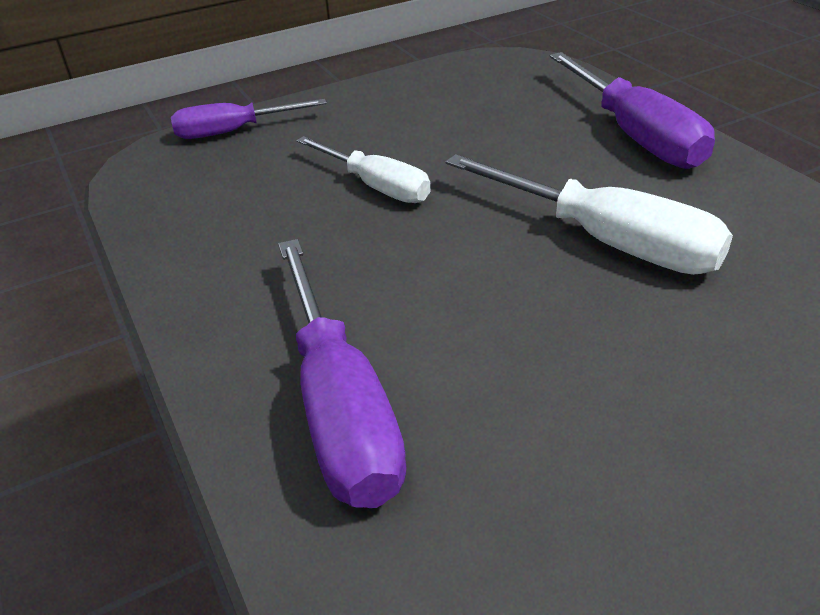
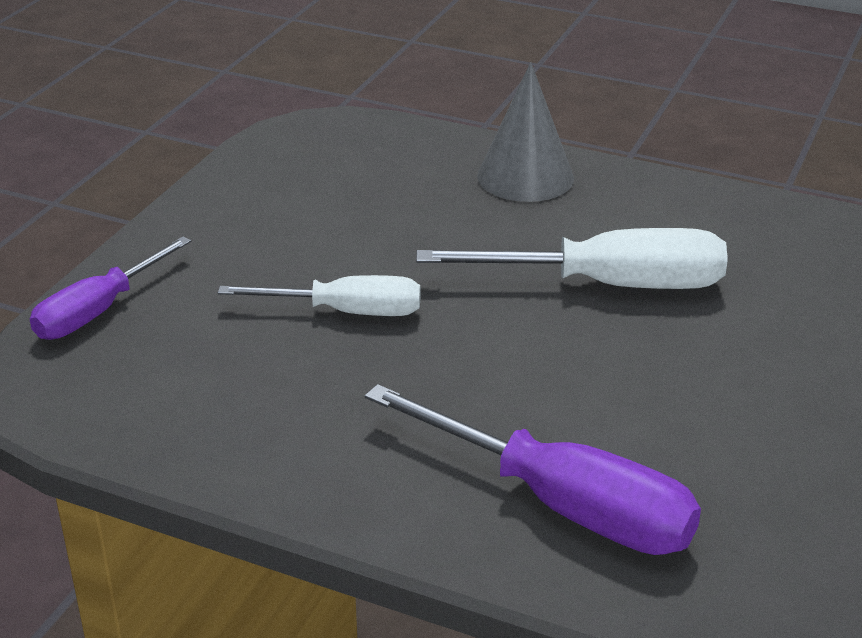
camera: 40 degrees left, 5 degrees down
(635, 135) = (525, 177): purple screwdriver -> grey cone

